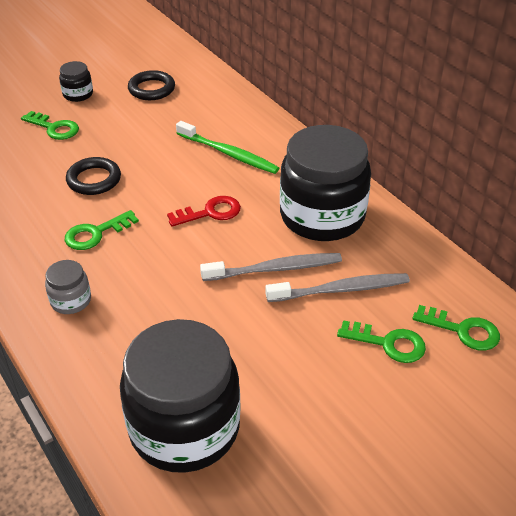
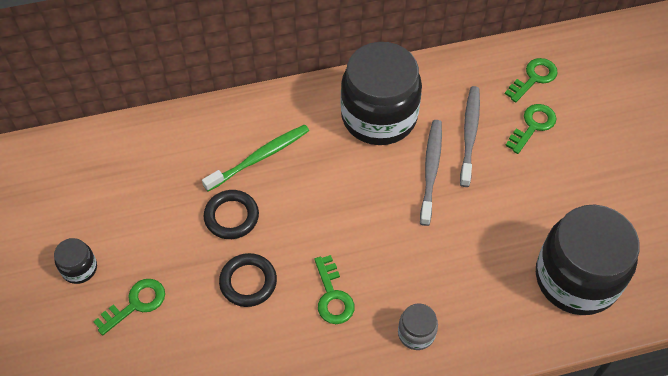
camera: 70 degrees left, 15 degrees up
(151, 89) = (109, 194): black ring -> black ring (231, 217)
(210, 212) = (340, 196): red key -> none

